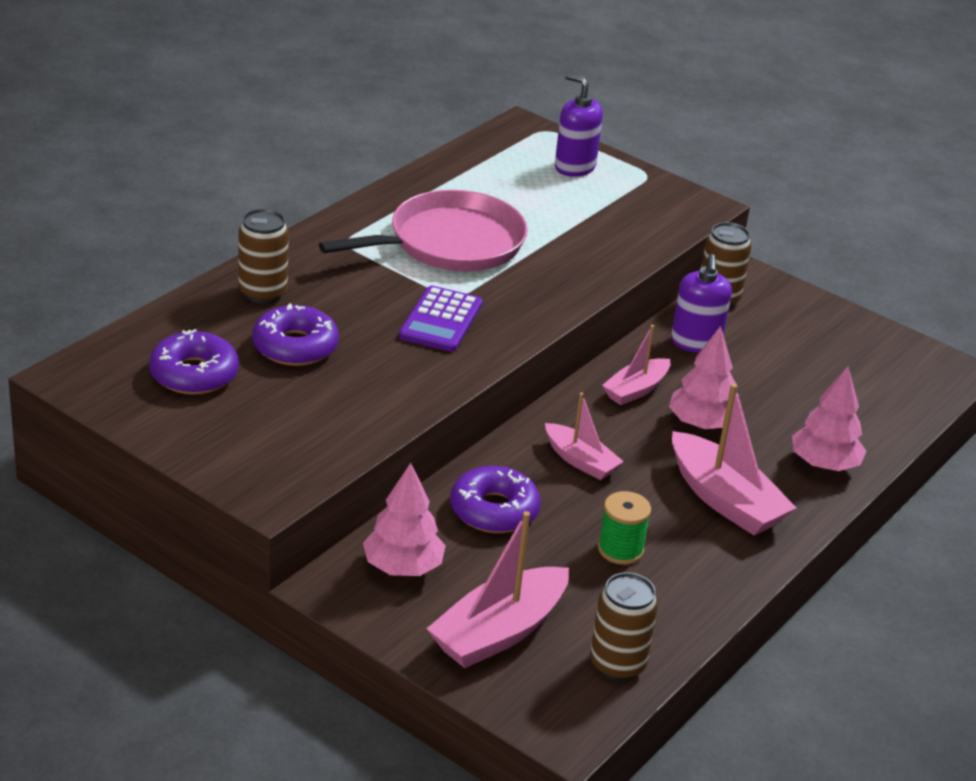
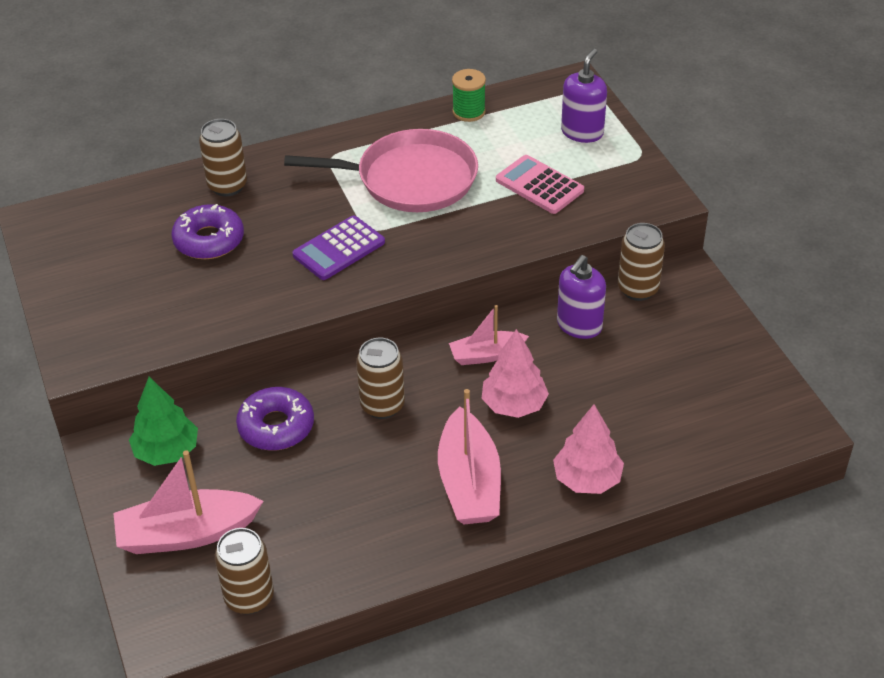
camera: 35 degrees right, 10 degrees up
(194, 374) = (117, 243): purple donut -> none
(403, 567) = (167, 451): pink tree -> green tree
(574, 167) = (582, 132): purple soap dispenser -> purple soap dispenser turned 45 degrees clockwise
(580, 220) = (539, 185): none -> pink calculator
(580, 461) = (382, 405): pink boat -> brown can
(620, 549) = (342, 497): green spool -> green spool (469, 112)

